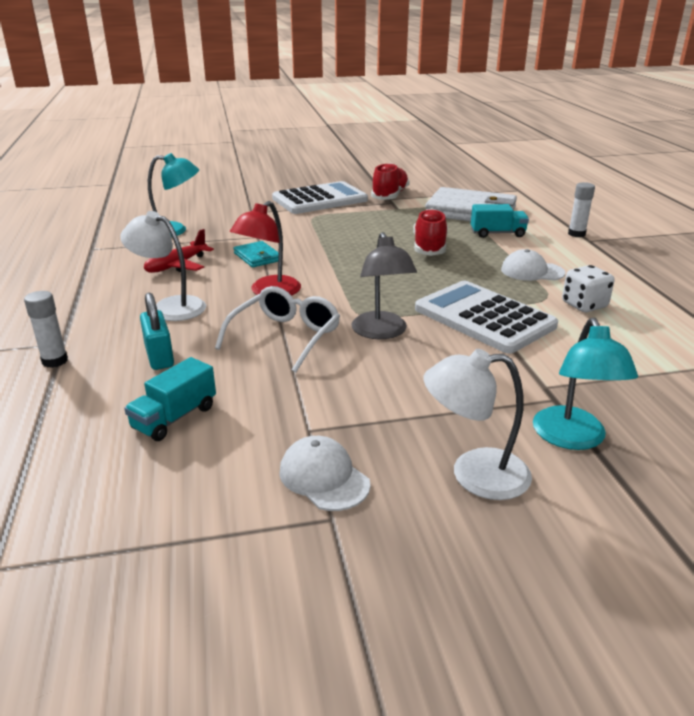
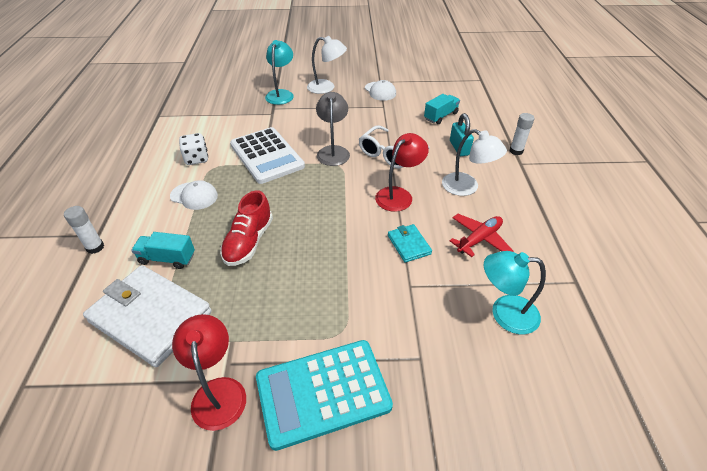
camera: 170 degrees left, 15 degrees up
(320, 199) = (323, 392): white calculator -> turquoise calculator
(390, 196) = (218, 391): red shoe -> red lamp

